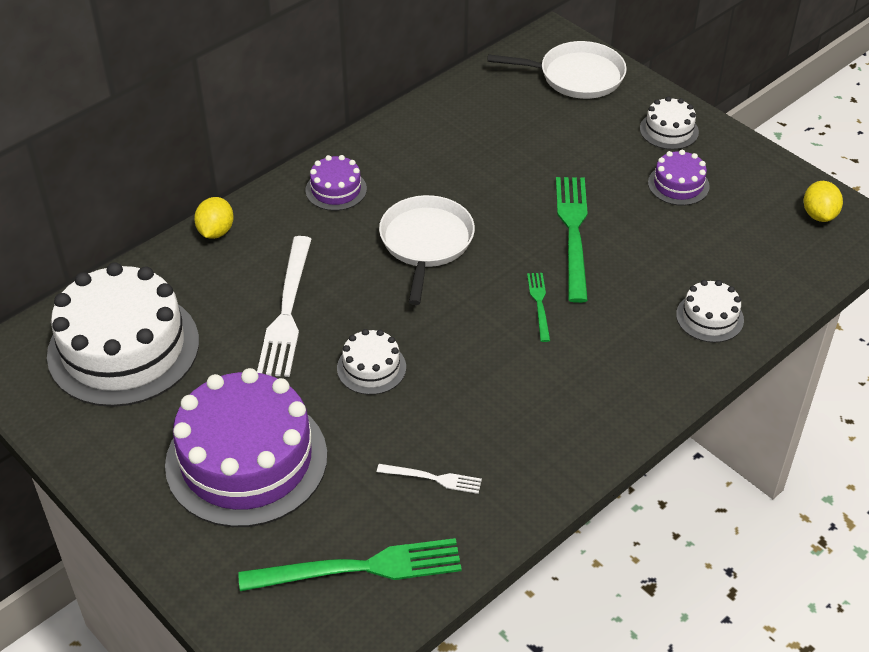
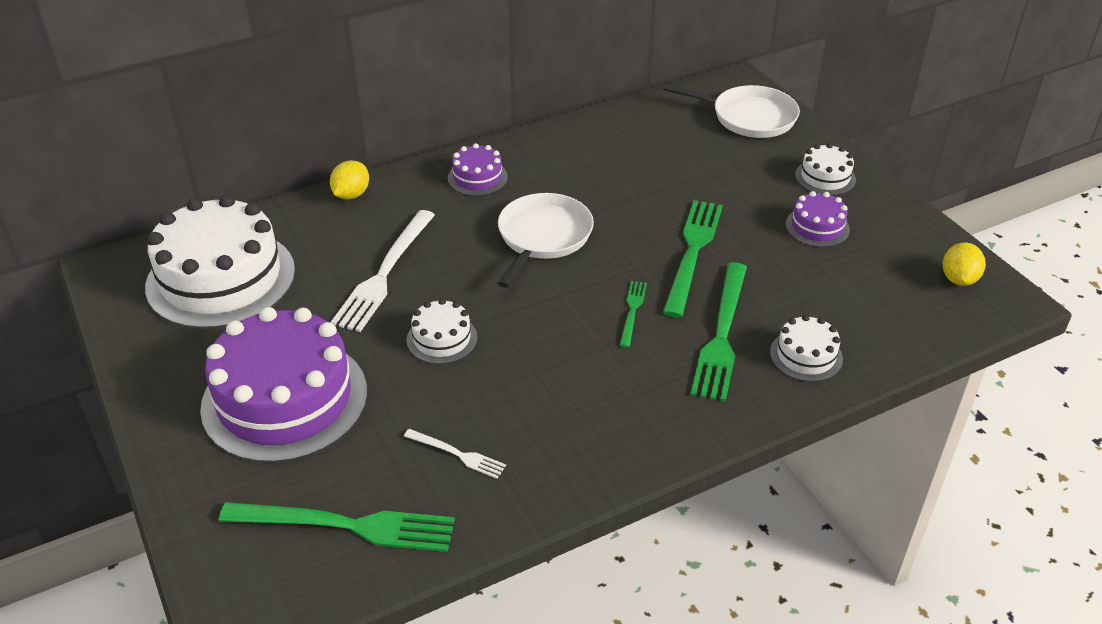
camera: 15 degrees right, 5 degrees down
(628, 312) = (721, 335): none -> green fork

